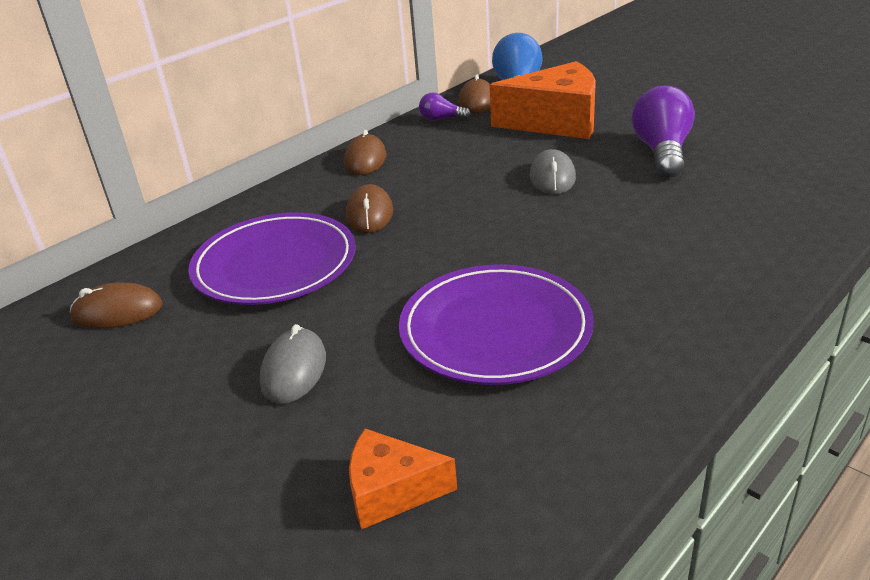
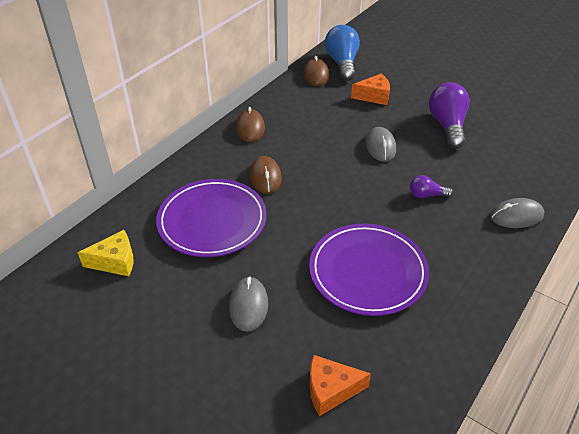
camera: 10 degrees left, 10 degrees up
(117, 312) = (115, 261): brown mouse -> yellow cheese
(441, 119) = (295, 91): purple light bulb -> purple light bulb (427, 195)
(556, 122) = (374, 96): orange cheese -> orange cheese, size x0.54
(758, 260) = (516, 216): none -> grey mouse

